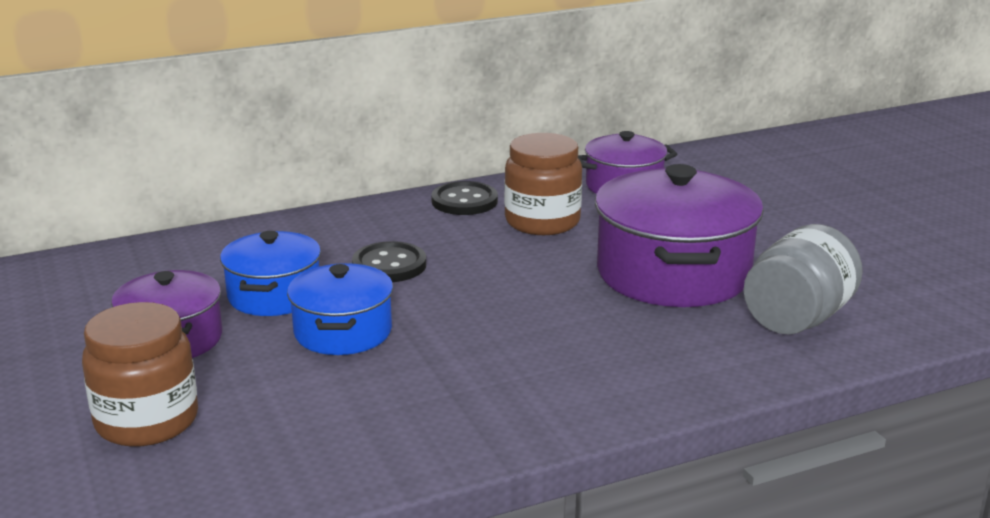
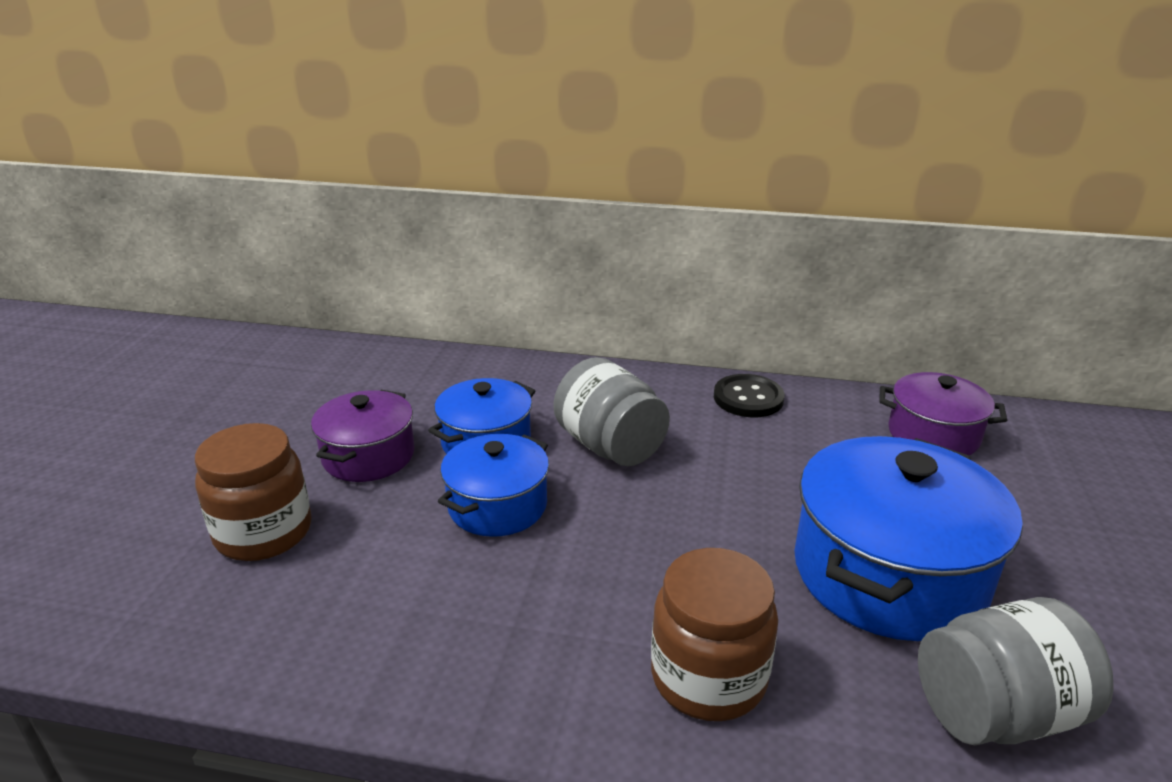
camera: 35 degrees right, 5 degrees up
(389, 265) = (610, 446): black button -> grey jar
(542, 222) = (803, 449): brown jar -> brown jar (708, 677)
(673, 274) = (888, 573): purple pot -> blue pot

